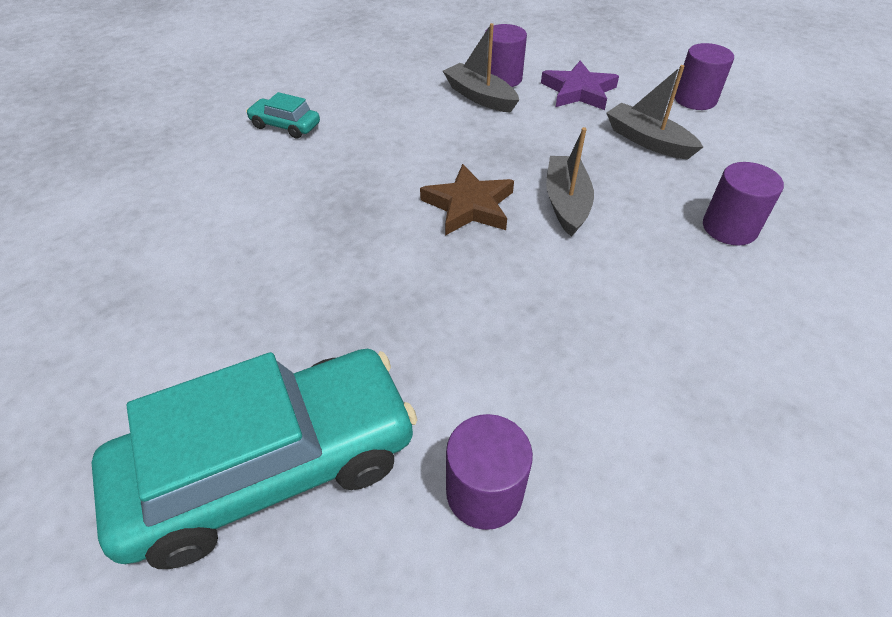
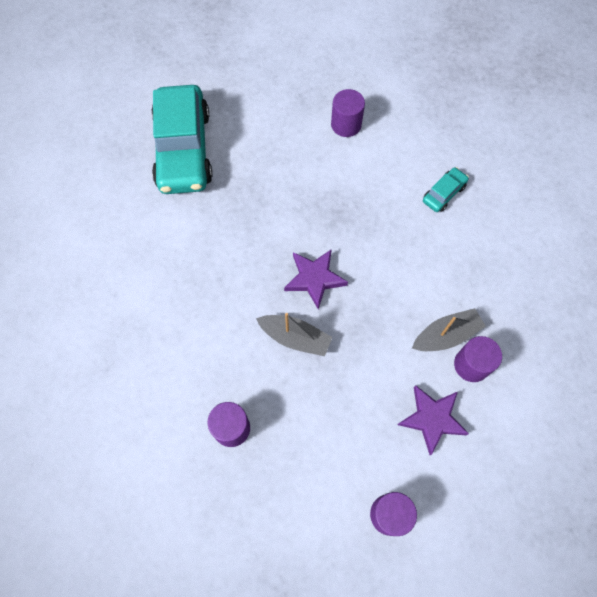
camera: 110 degrees right, 20 degrees up
(469, 206) = (314, 278): brown star -> purple star
(484, 492) = (135, 220): purple cylinder -> purple cylinder (346, 124)
(647, 141) = (343, 434): grey boat -> none

